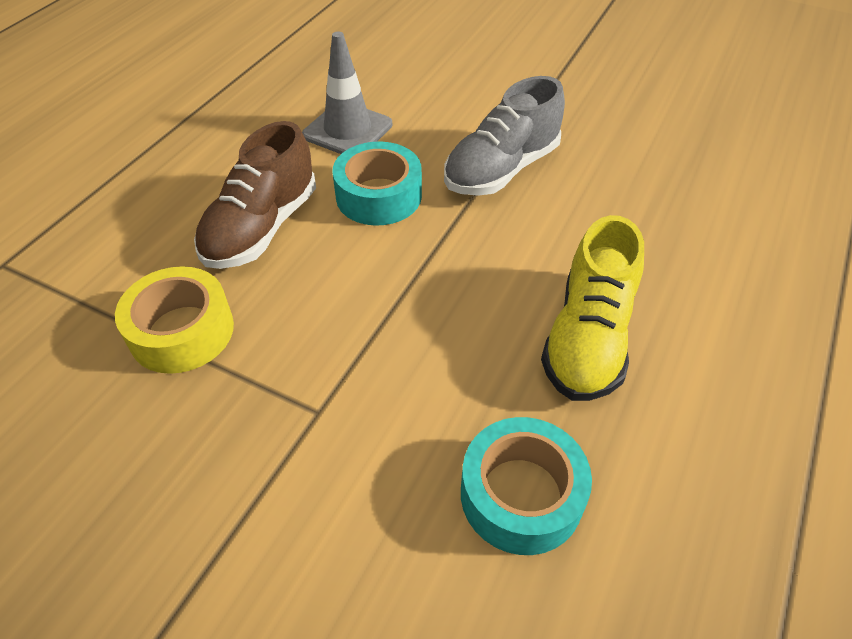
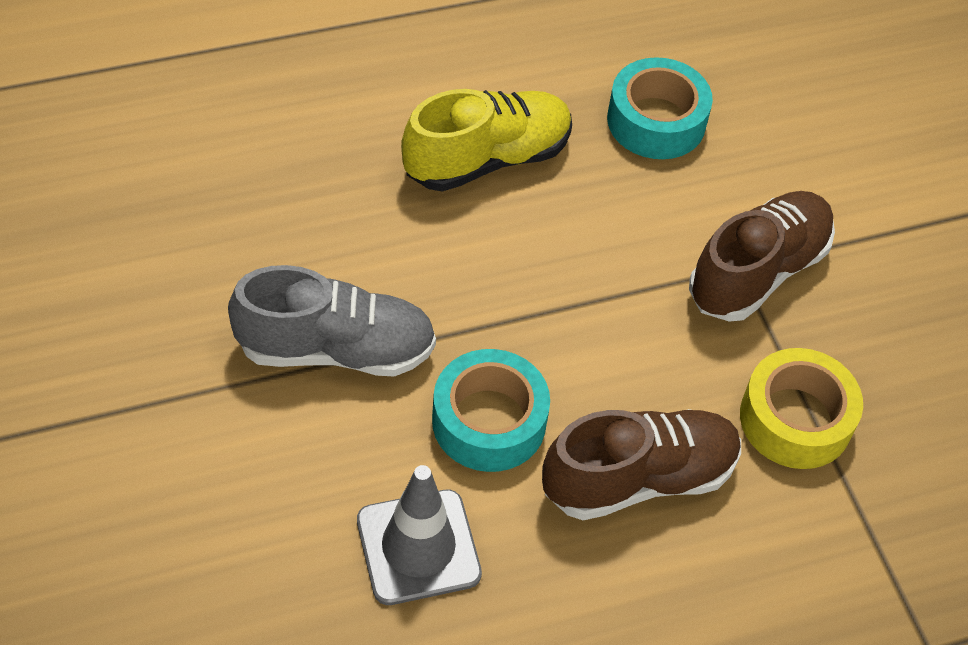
camera: 140 degrees left, 5 degrees up
(298, 420) = (757, 272): none -> brown shoe

